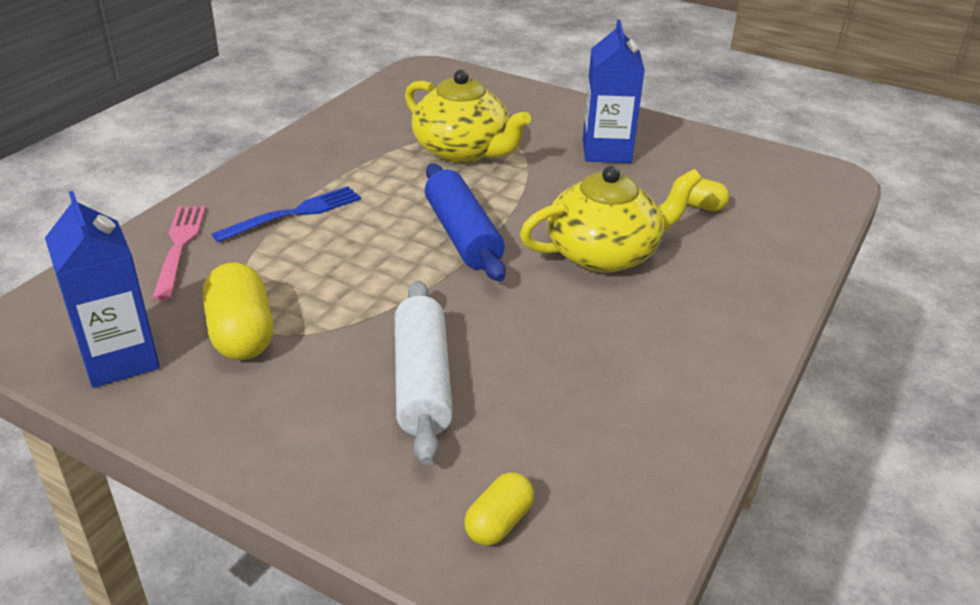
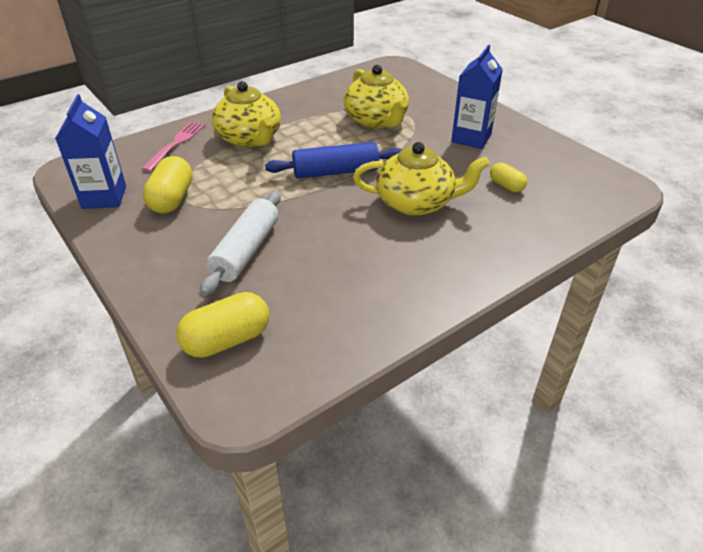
camera: 25 degrees right, 5 degrees up
(295, 213) = (249, 138): blue fork -> yellow teapot
(462, 235) = (335, 172): blue rolling pin -> blue rolling pin turned 75 degrees clockwise
(499, 522) = (227, 340): yellow capsule -> yellow capsule, size x1.70

